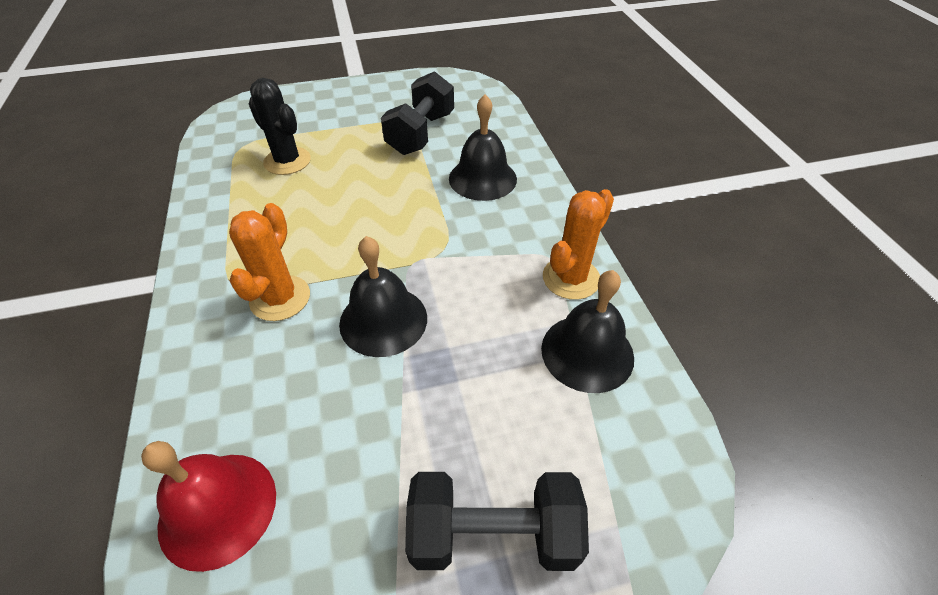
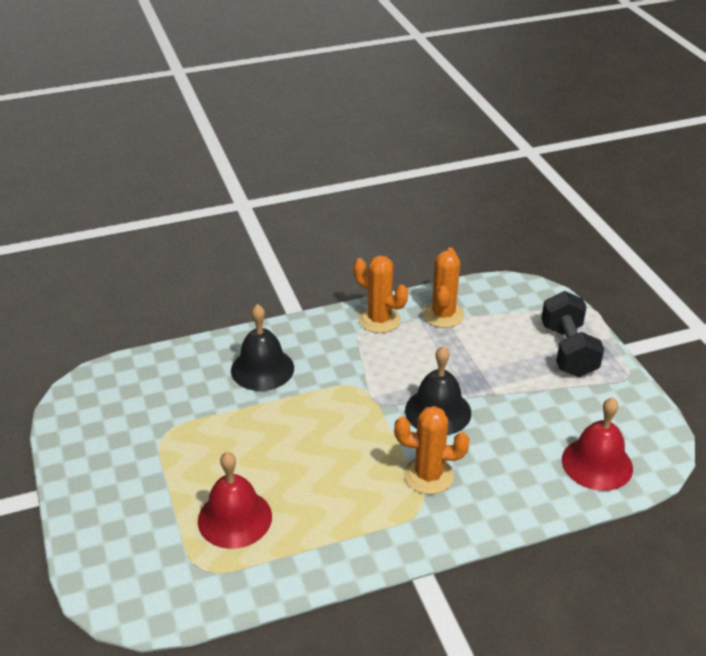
camera: 95 degrees left, 10 degrees down
(287, 161) = (235, 518): black cactus -> red bell
(421, 133) = (185, 417): black dumbbell -> none
(587, 352) = (443, 315): black bell -> orange cactus

